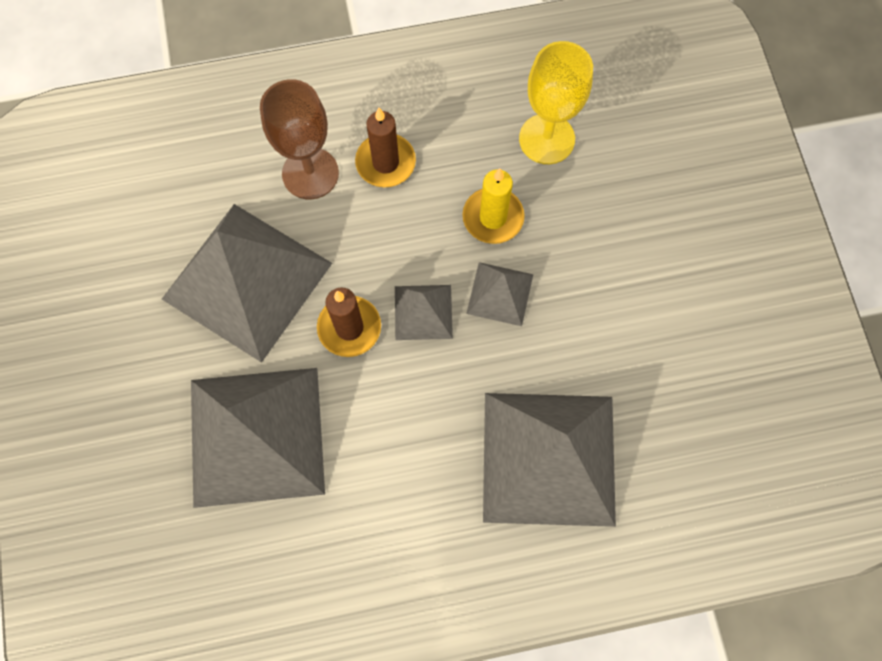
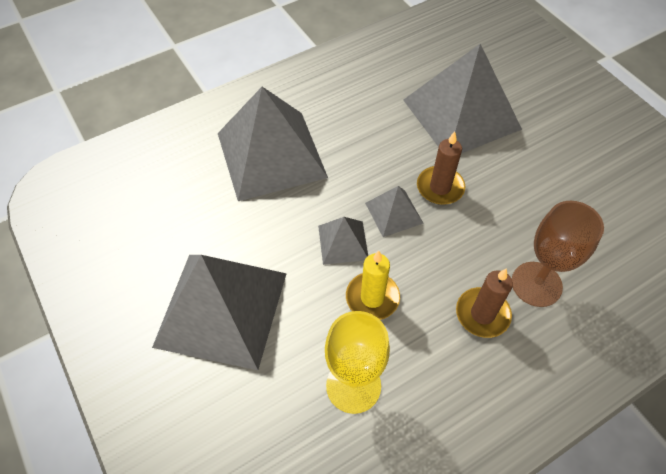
camera: 160 degrees right, 15 degrees down
(247, 281) = (529, 194): grey pyramid -> grey pyramid (222, 309)

